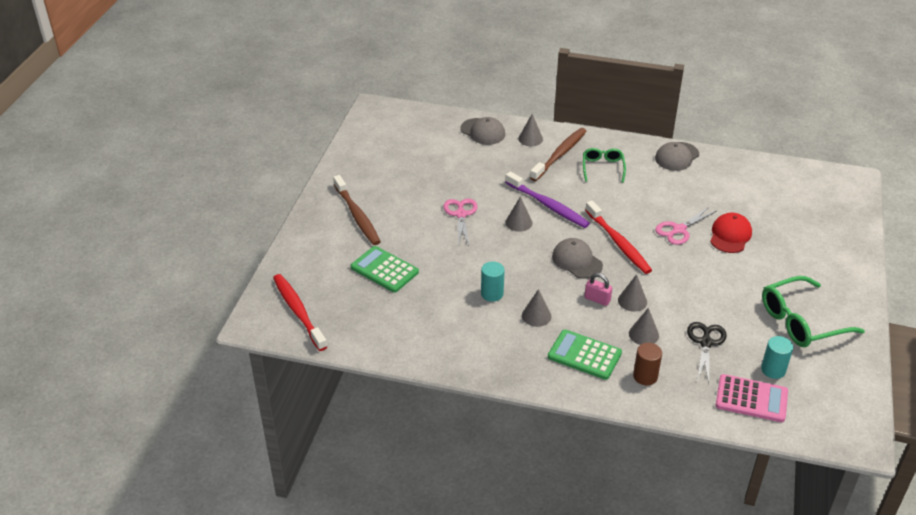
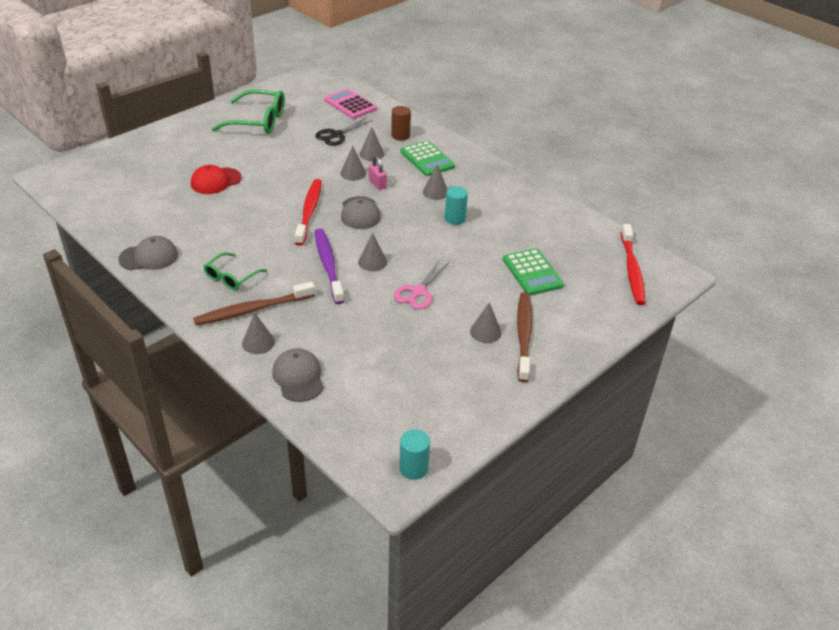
camera: 150 degrees left, 0 degrees up
(387, 207) = (485, 332): none -> grey cone
(679, 230) = (247, 200): pink scissors -> none
(773, 370) = (316, 110): turquoise cylinder -> turquoise cylinder (413, 468)

